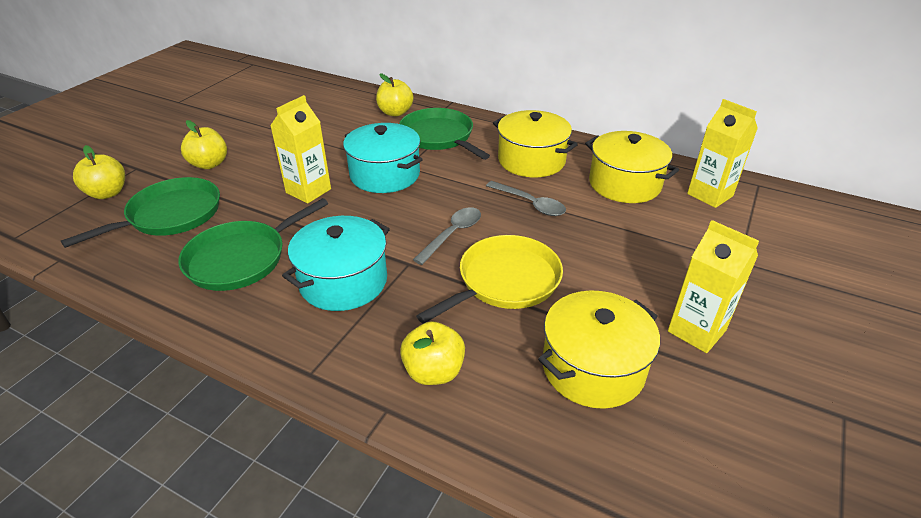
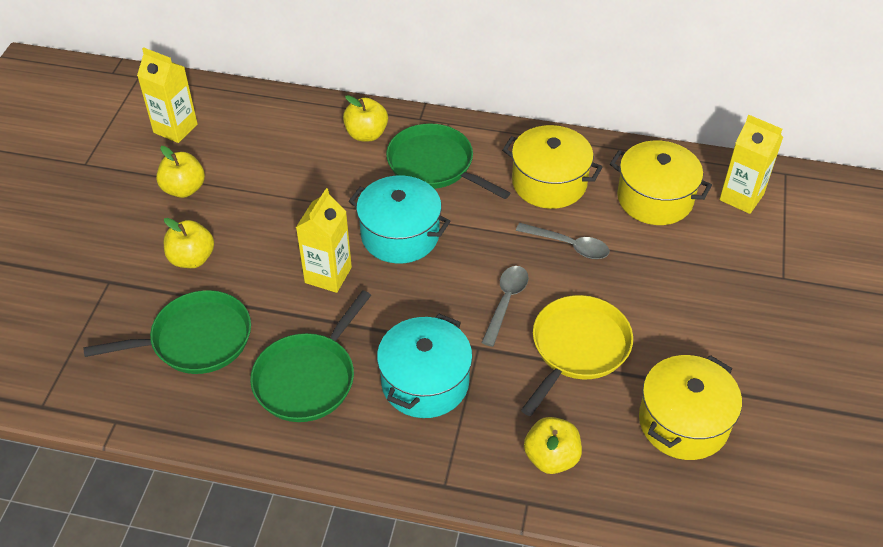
camera: 15 degrees left, 10 degrees up
(107, 193) = (102, 324): yellow apple -> yellow apple (184, 189)
(171, 215) = (196, 339): green pan -> green pan turned 45 degrees clockwise
(696, 331) = (760, 364): yellow carton -> yellow carton (175, 128)

